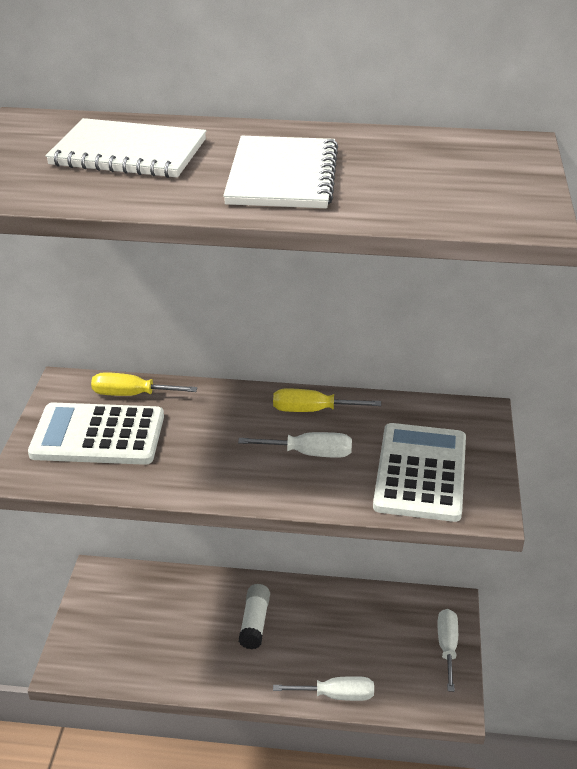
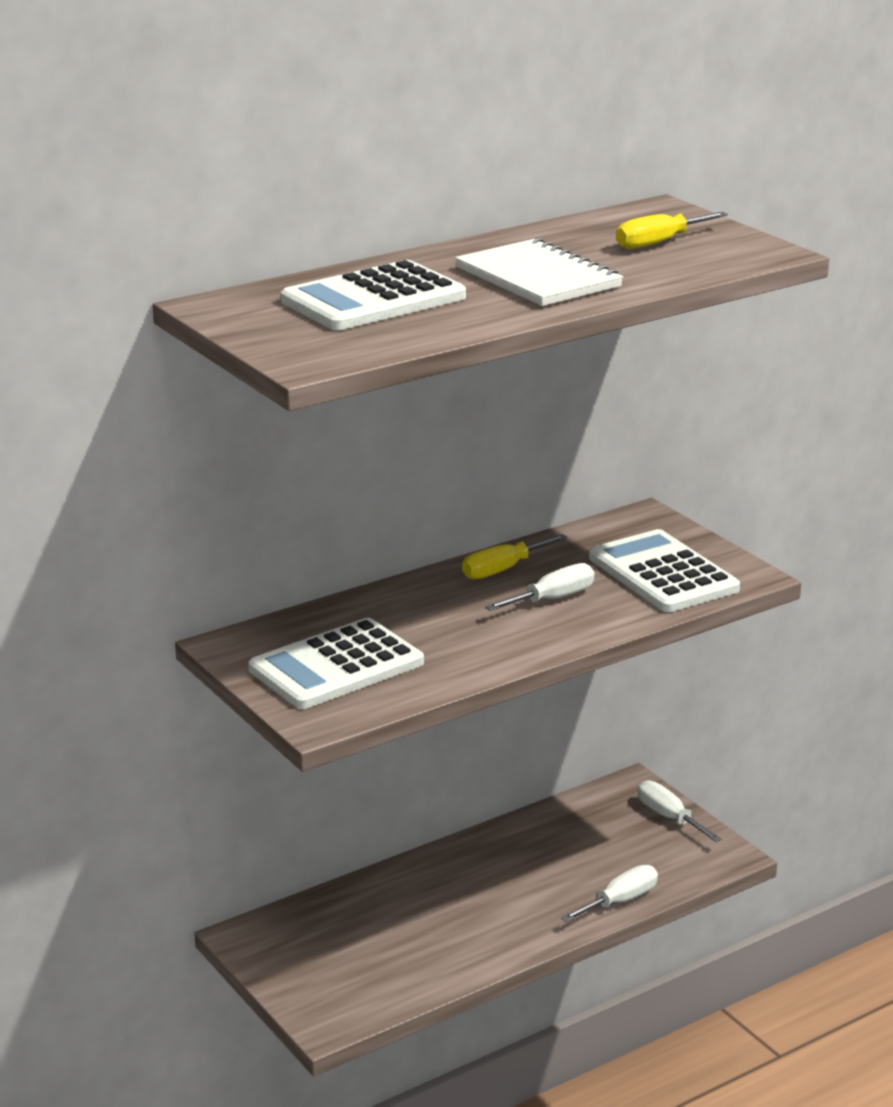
camera: 40 degrees left, 10 degrees down
(128, 153) = (373, 299): white notebook -> white calculator
(131, 395) = (311, 626): yellow screwdriver -> yellow screwdriver (658, 243)
(255, 623) = (469, 889): white glue stick -> none

